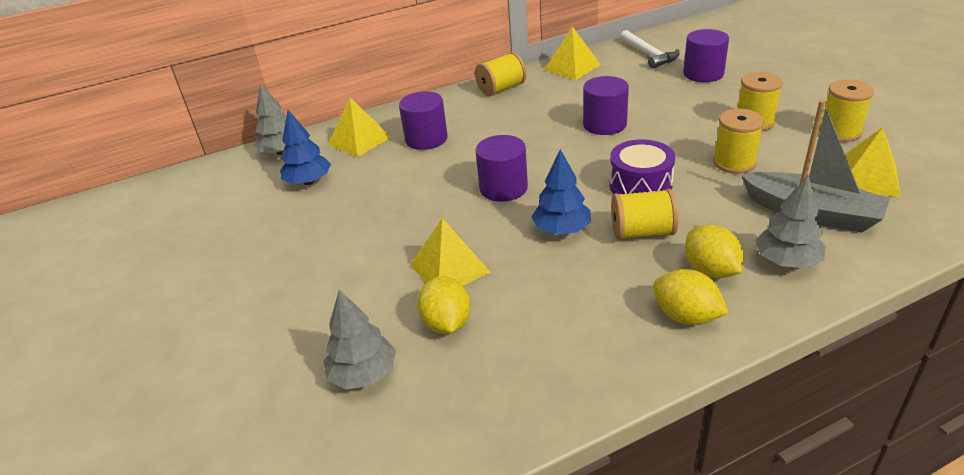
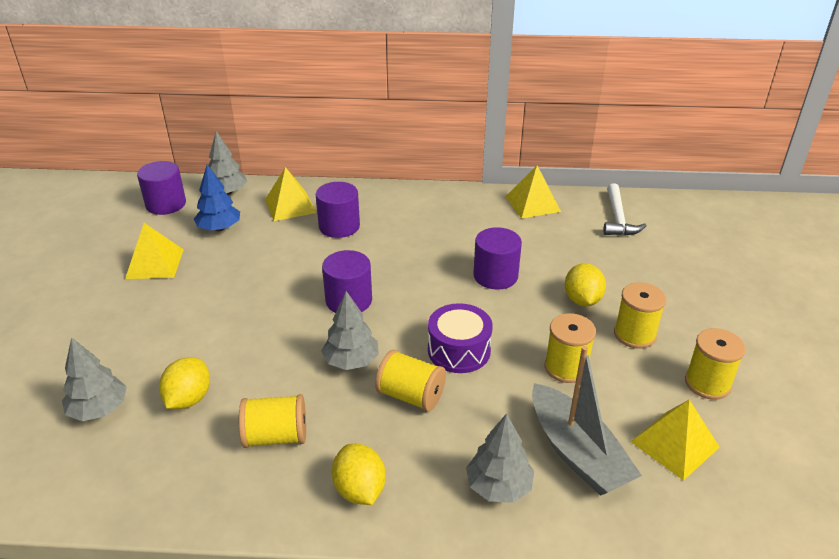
camera: 25 degrees right, 0 degrees up
(449, 268) = (237, 353): yellow pyramid -> yellow pyramid (155, 263)
(501, 89) = (448, 201): yellow spool -> yellow spool (276, 436)
(562, 230) = (351, 361): blue tree -> grey tree
(703, 74) = (646, 261): purple cylinder -> purple cylinder (166, 204)
(710, 270) = (425, 460): yellow lemon -> yellow lemon (582, 300)

